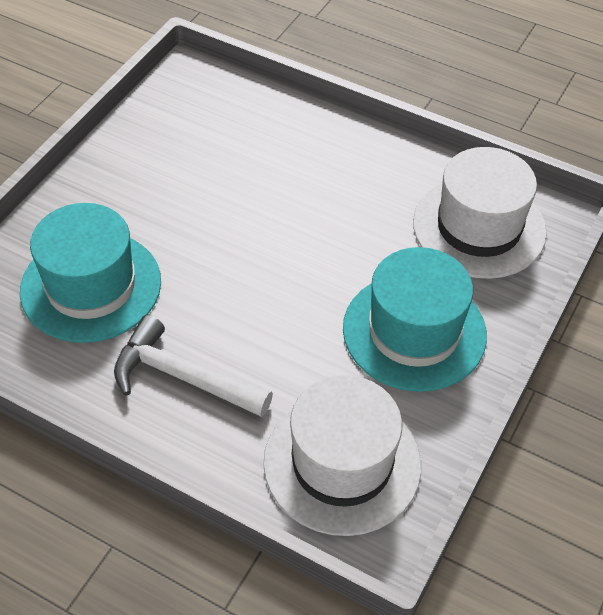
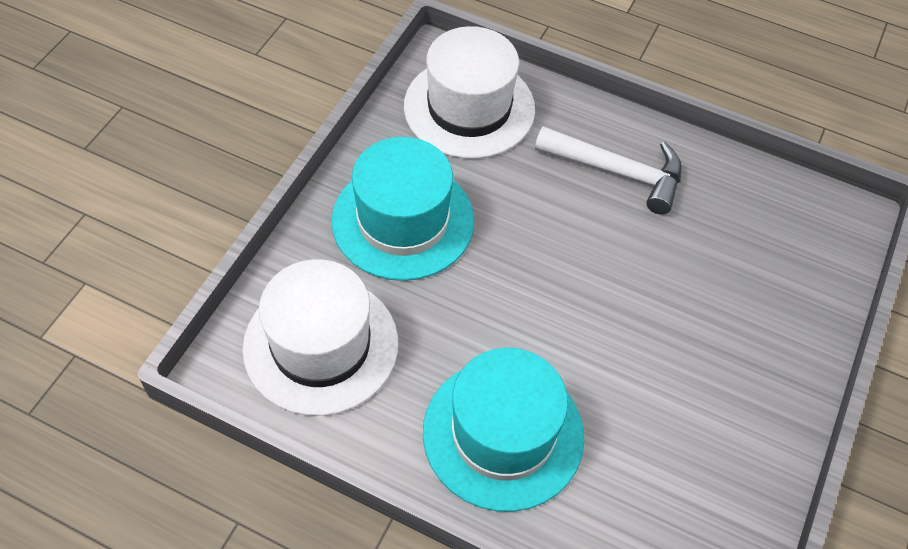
camera: 175 degrees right, 5 degrees up
(91, 286) = (734, 258): turquoise hat -> turquoise hat (503, 433)

